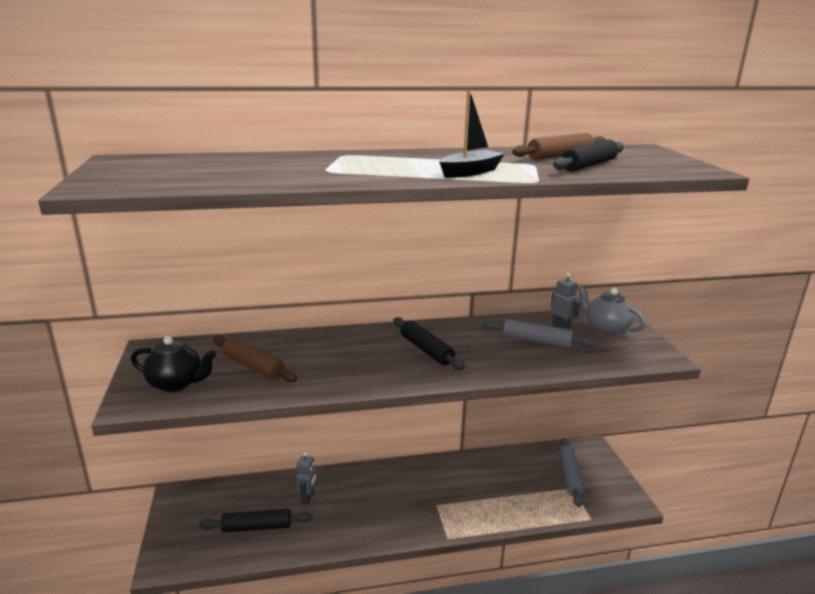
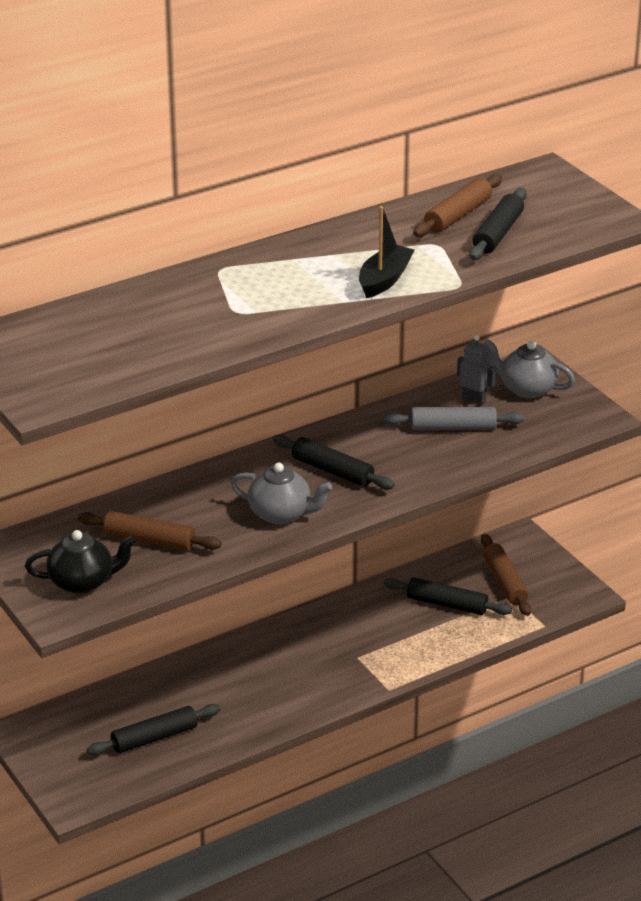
camera: 20 degrees left, 10 degrees up
(308, 498) = (194, 691): grey robot -> none
(365, 370) = (281, 514): none -> grey teapot
(520, 482) = (447, 604): none -> black rolling pin
(569, 476) = (504, 582): grey rolling pin -> brown rolling pin

